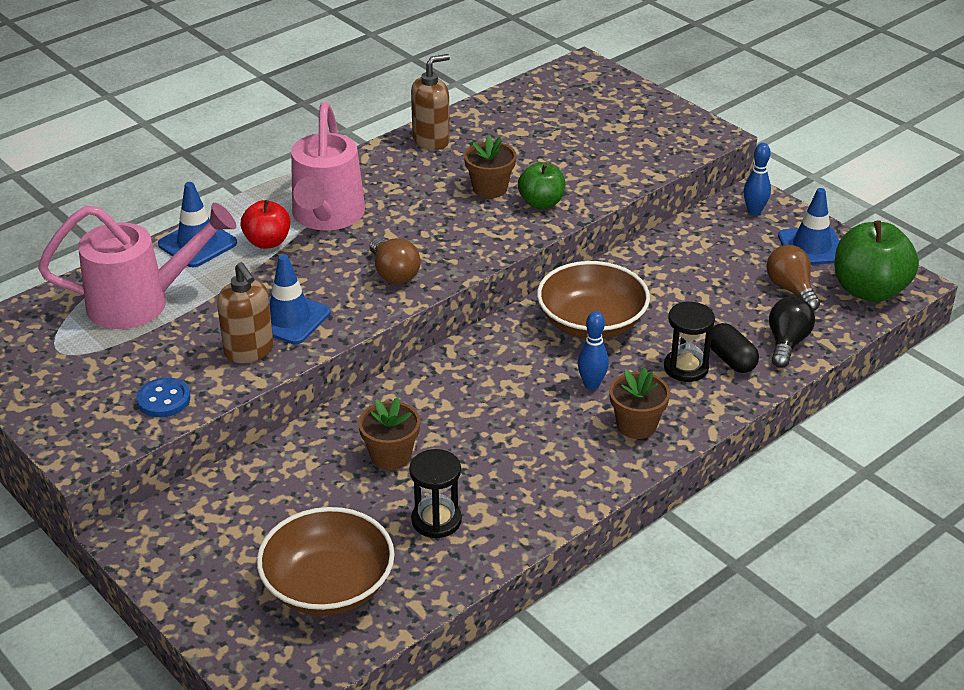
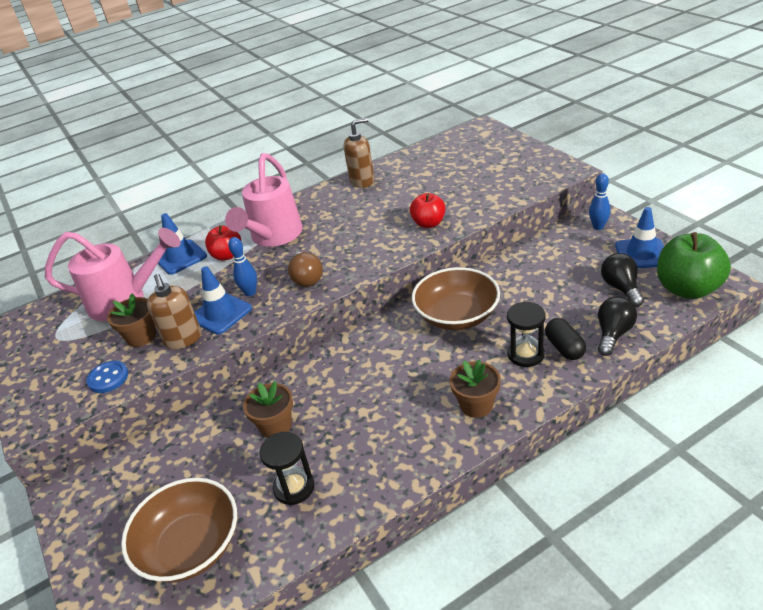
camera: 15 degrees right, 0 degrees up
(490, 188) = (394, 214): brown flower pot -> brown flower pot (141, 336)
(541, 203) = (429, 223): green apple -> red apple
(591, 384) = (446, 367): blue bowling pin -> blue bowling pin (250, 292)
(791, 289) = (621, 288): brown light bulb -> black light bulb

